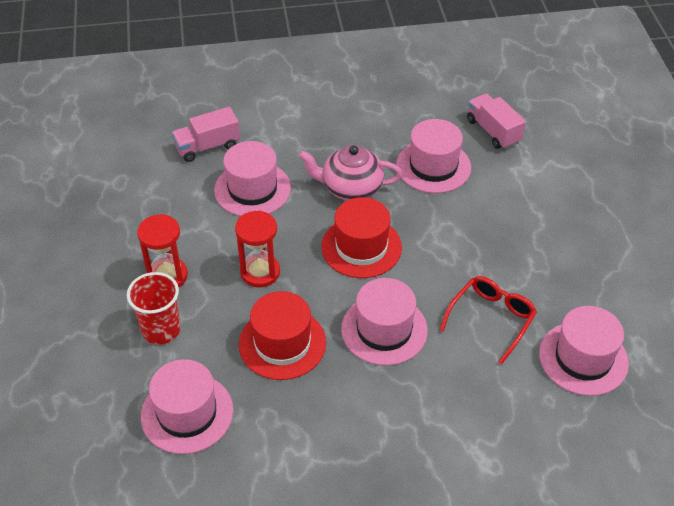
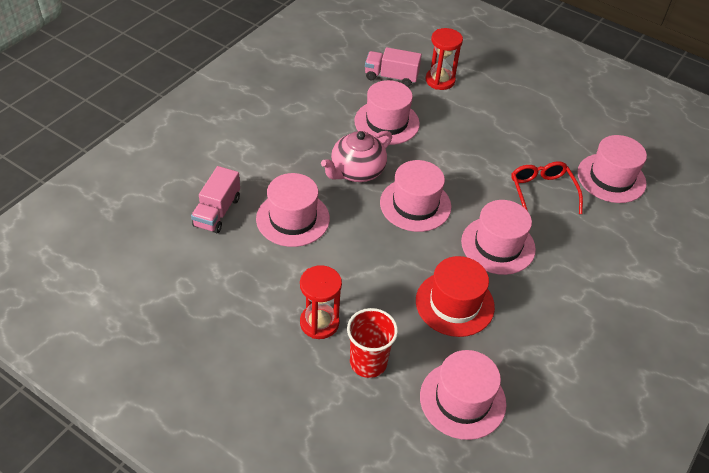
camera: 50 degrees left, 0 degrees up
(260, 272) = (377, 270): red hourglass -> red hourglass (440, 80)
(361, 247) = (415, 205): red hat -> pink hat

